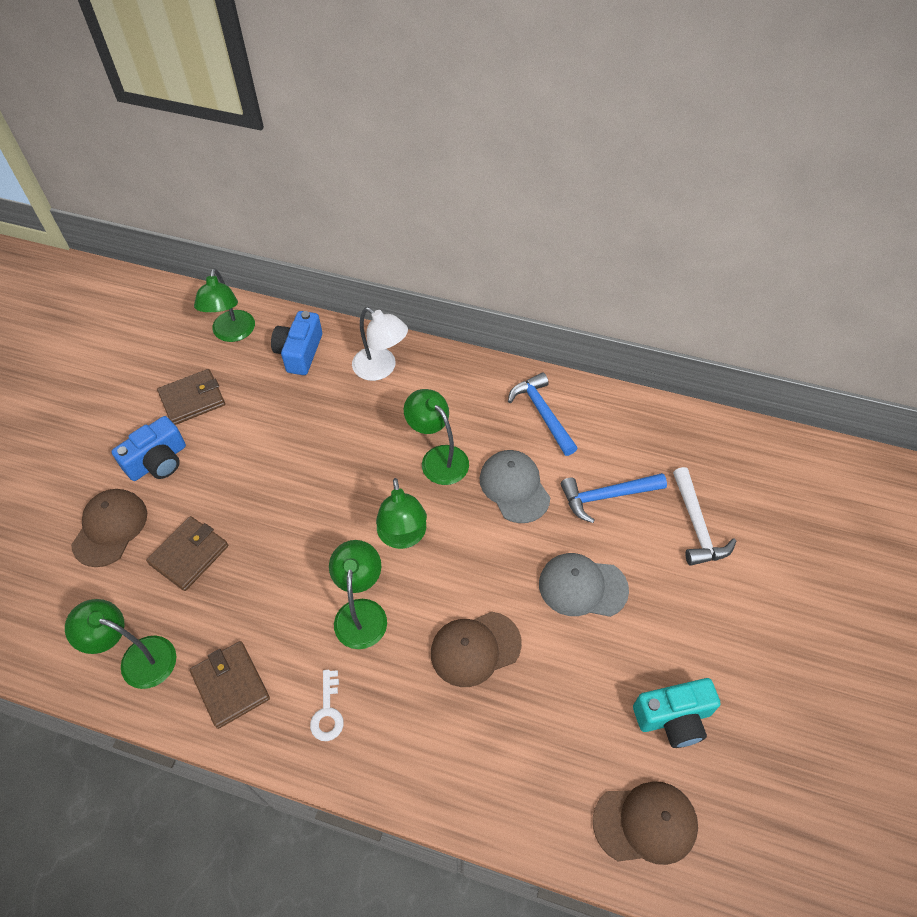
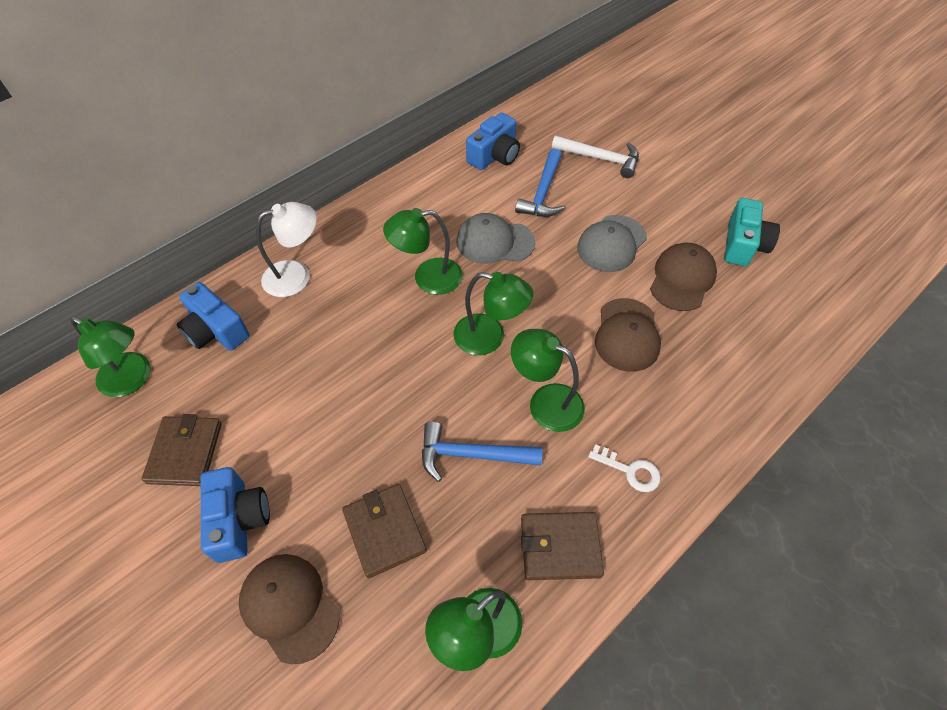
camera: 60 degrees left, 0 degrees up
(542, 413) = (438, 192): blue hammer -> blue hammer (471, 455)
(626, 432) = (494, 156): none -> blue camera
(645, 823) = (815, 298): brown cap -> brown cap (682, 279)

